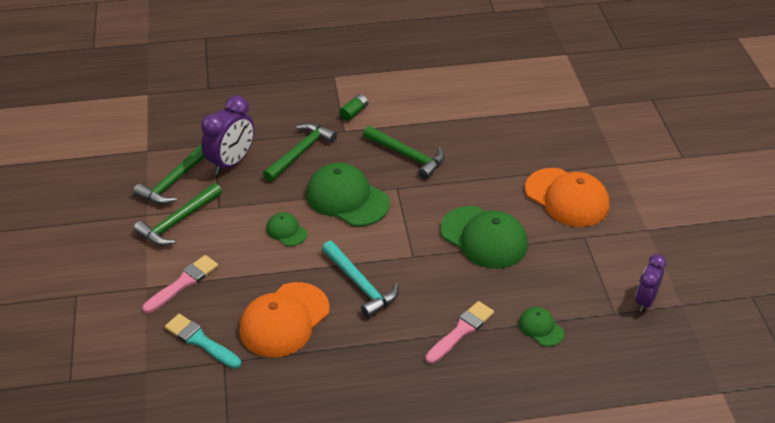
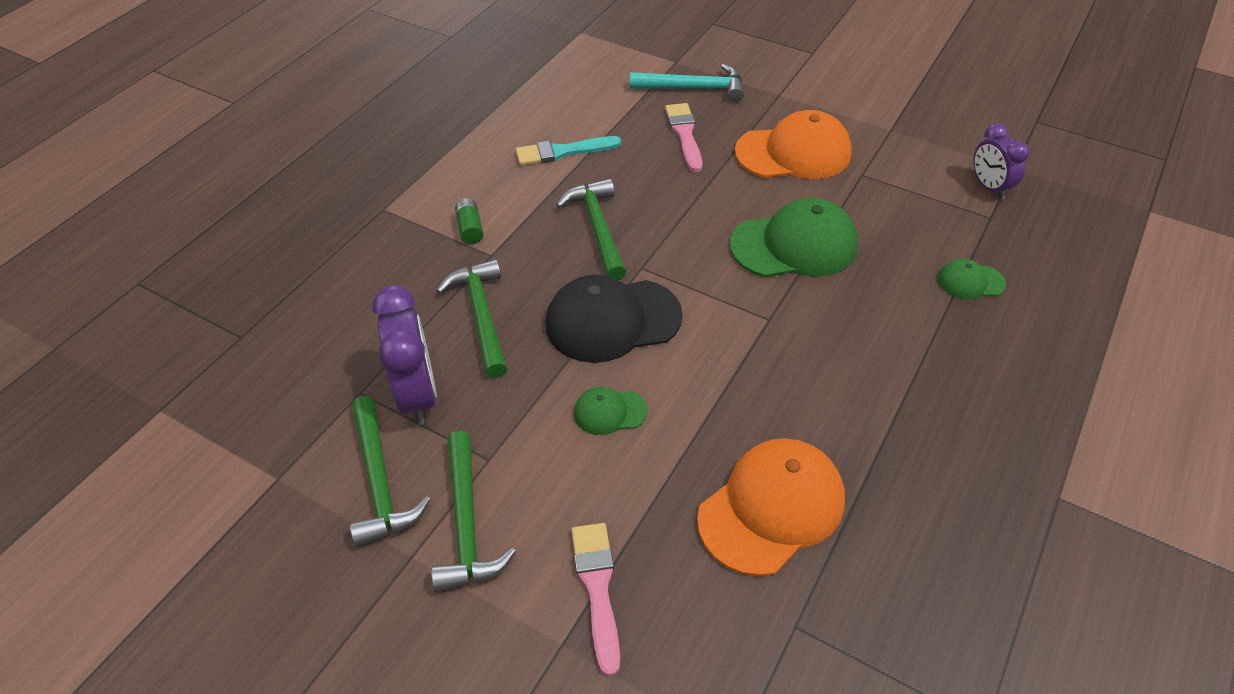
camera: 50 degrees left, 5 degrees up
(200, 341) = (732, 632): turquoise brush -> turquoise brush (562, 152)
(284, 320) = (771, 508): orange cap -> orange cap turned 120 degrees counterclockwise
(347, 198) = (612, 320): green cap -> black cap
(360, 285) = (774, 393): turquoise hammer -> turquoise hammer (694, 88)
(407, 156) = (598, 228): green hammer -> green hammer turned 90 degrees counterclockwise
(461, 331) = (926, 347): pink brush -> pink brush (684, 134)

